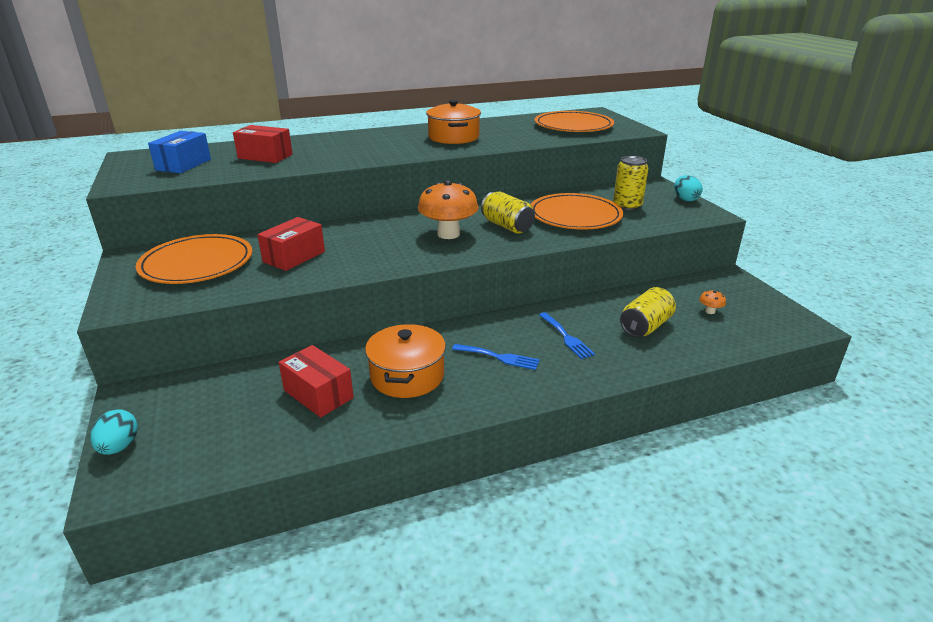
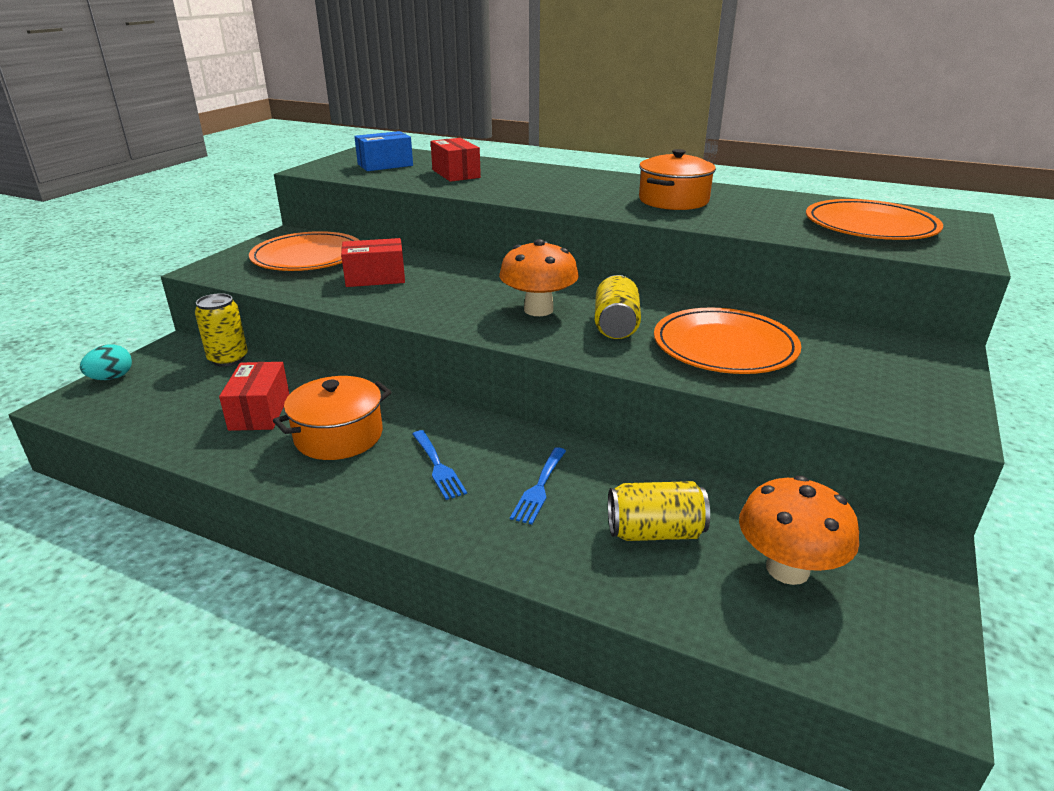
camera: 45 degrees right, 0 degrees up
(627, 206) = (828, 363): yellow can -> yellow can (228, 359)
(685, 199) = (951, 390): turquoise egg -> none
(710, 311) = (787, 569): orange mushroom -> orange mushroom, size x2.47

